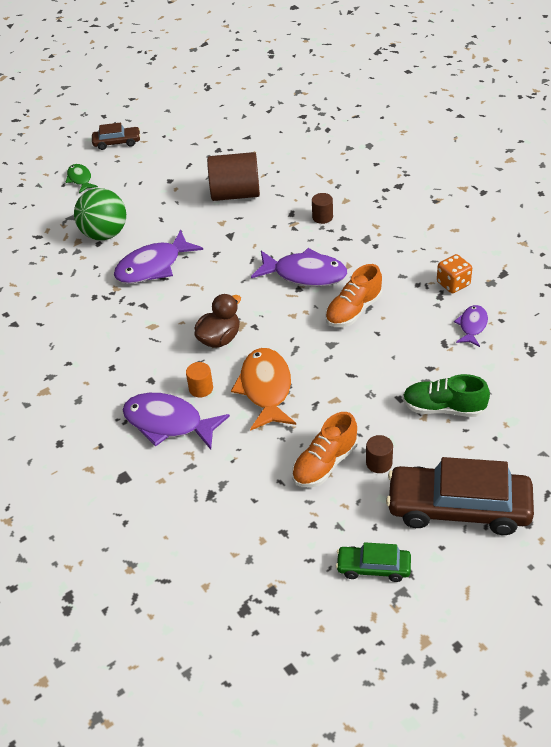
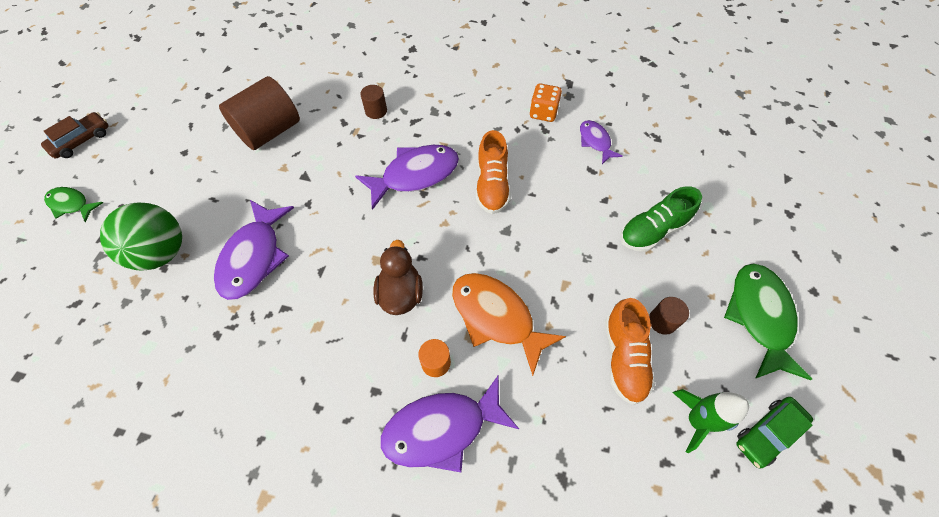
camera: 45 degrees left, 15 degrees up
(331, 527) = (696, 420): none -> green rocket
(458, 508) = (759, 317): brown car -> green fish

